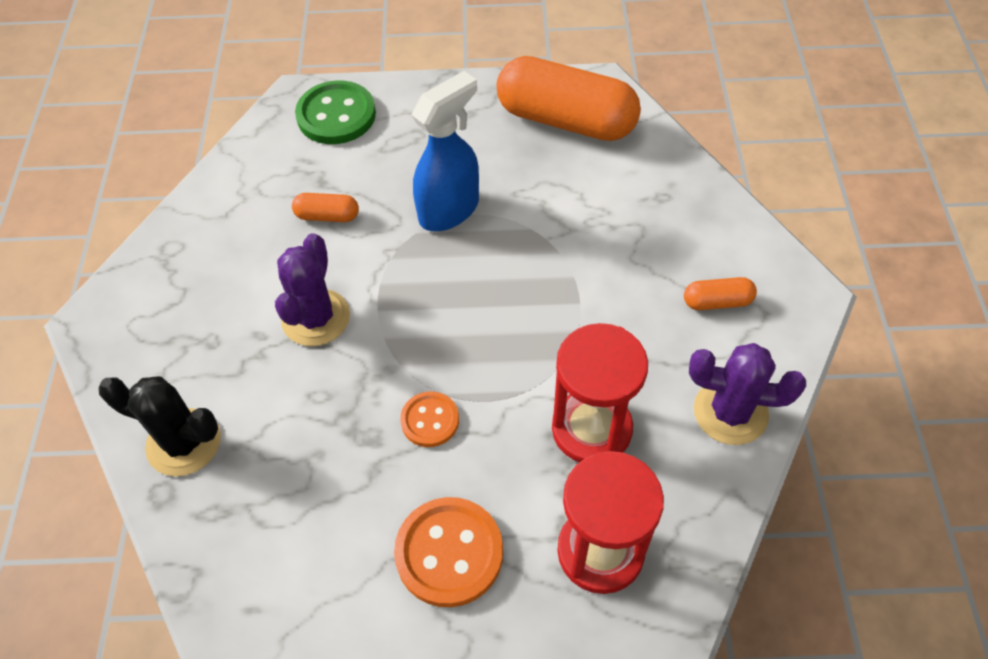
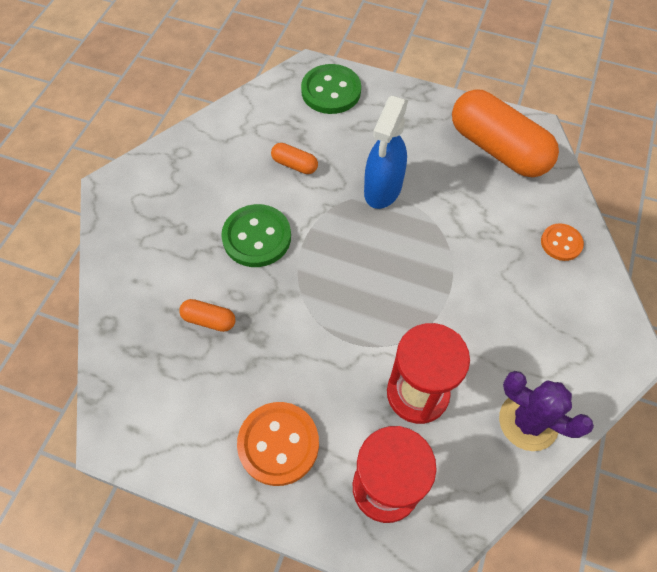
camera: 20 degrees right, 5 degrees up
(184, 442) = (135, 294): black cactus -> none
(316, 318) = (257, 237): purple cactus -> green button
(430, 420) = (304, 342): orange button -> orange button (561, 243)
(449, 210) = (382, 189): blue spray bottle -> blue spray bottle turned 135 degrees clockwise
(717, 302) = (555, 331): orange capsule -> orange capsule (209, 320)

